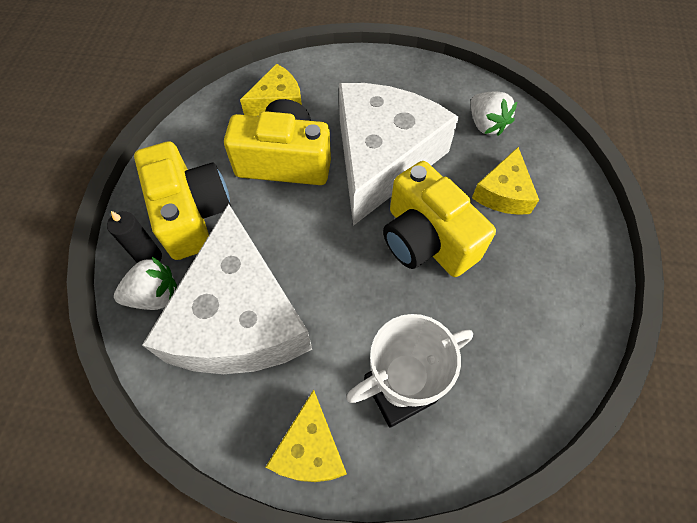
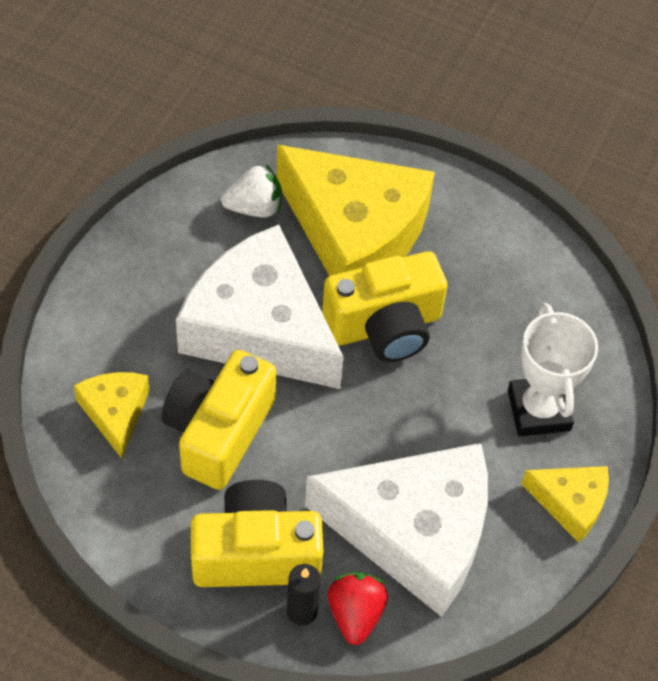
camera: 75 degrees left, 5 degrees down
(154, 295) = (355, 614): white strawberry -> red strawberry
(503, 193) = (354, 232): yellow cheese -> yellow cheese, size x2.11

